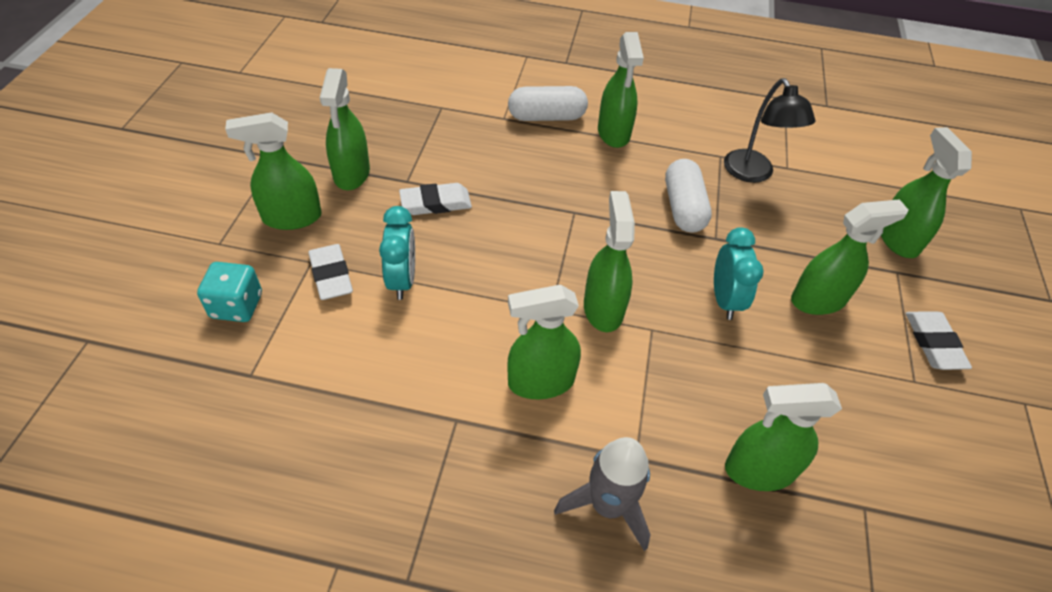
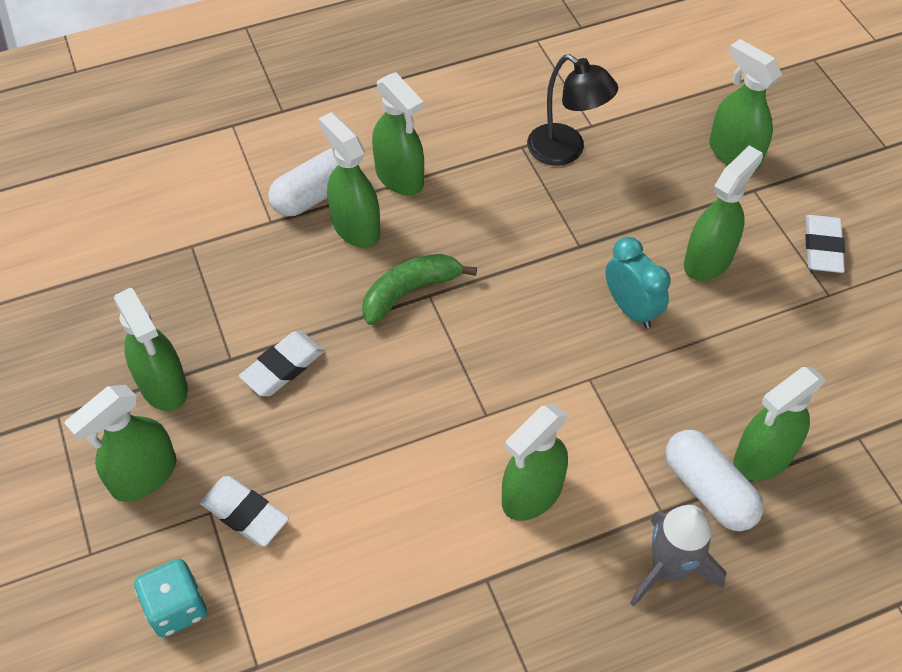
camera: 30 degrees left, 5 degrees up
(402, 280) = (321, 474): turquoise clock -> none
(562, 203) = (410, 291): none -> green banana
(603, 308) = (532, 384): green spray bottle -> green spray bottle (355, 227)
(683, 208) = (528, 229): white capsule -> white capsule (708, 490)
(933, 343) = (822, 247): white eraser -> white eraser turned 45 degrees clockwise

